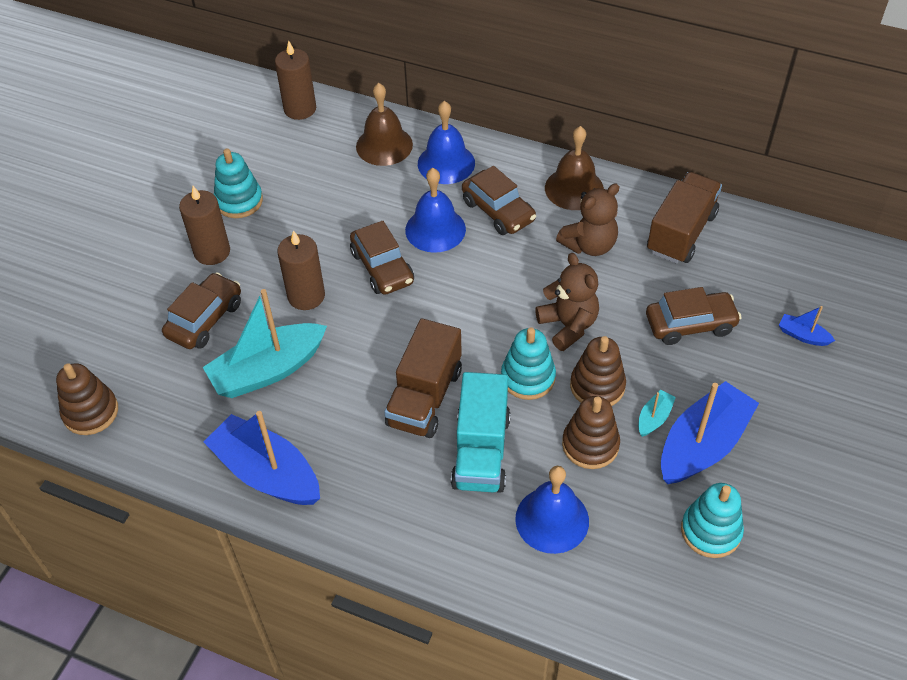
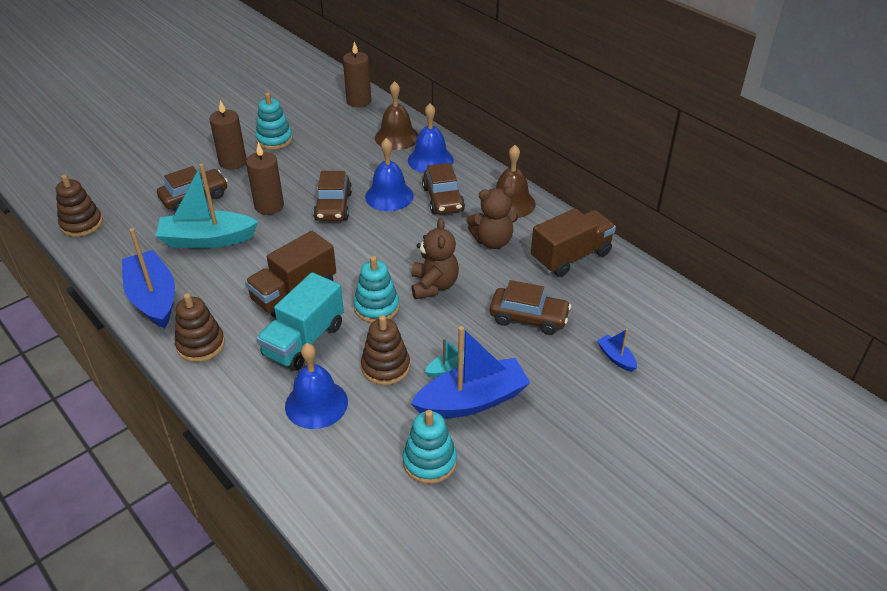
camera: 25 degrees right, 10 degrees down
(597, 386) = (423, 331): brown stacking toy -> brown stacking toy (201, 345)

